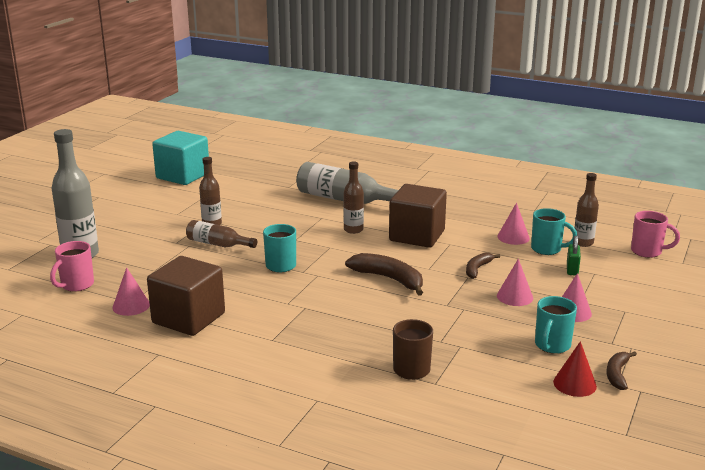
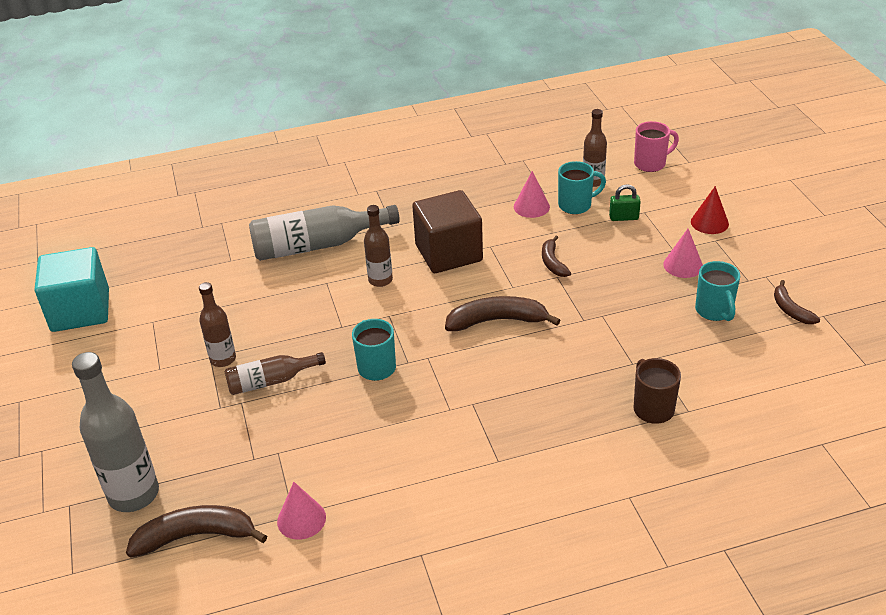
camera: 40 degrees left, 15 degrees up
(76, 285) = (196, 536): pink mug -> brown banana
(188, 318) = (384, 492): brown cube -> none
(514, 296) = (621, 276): pink cone -> none
(572, 269) = (624, 217): green padlock -> green padlock turned 60 degrees counterclockwise
(574, 384) = (777, 339): red cone -> red cone (709, 222)

